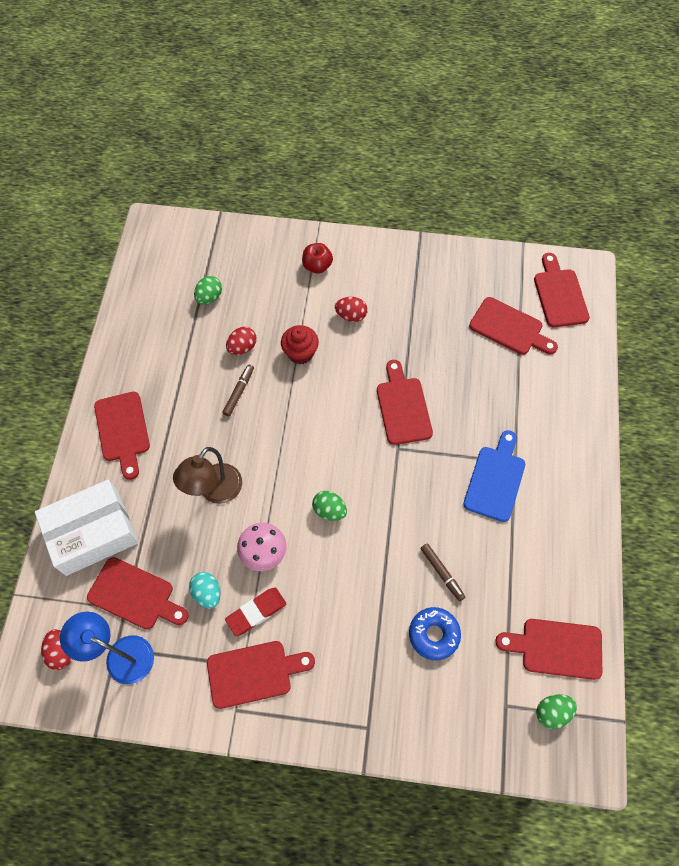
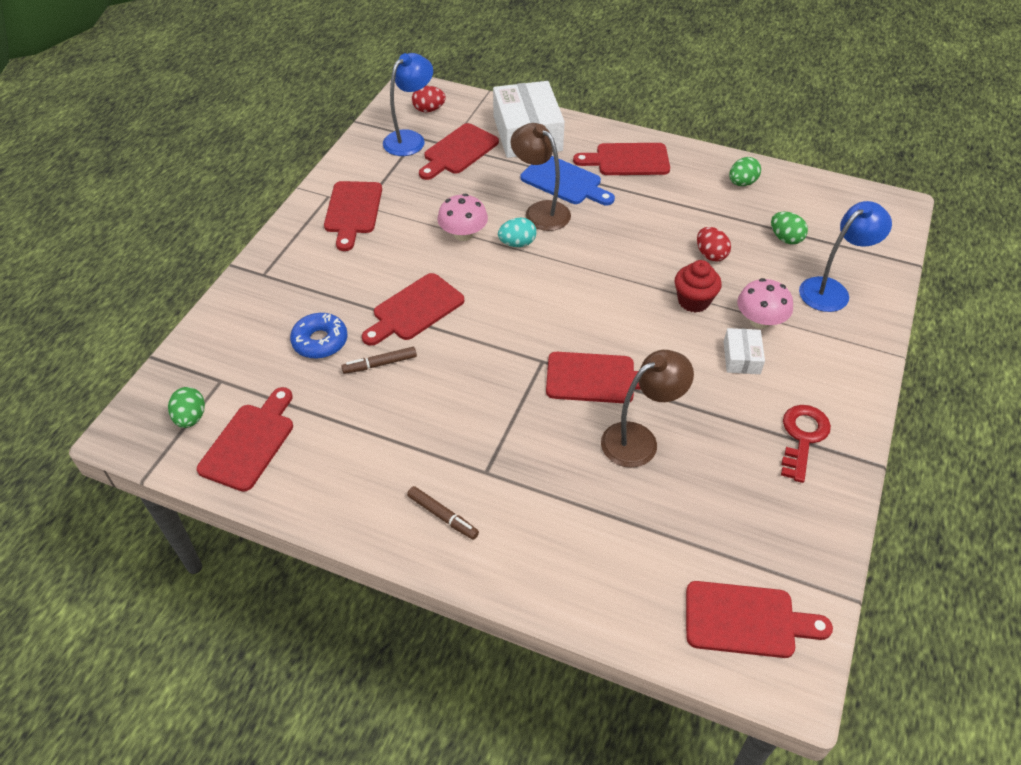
camera: 105 degrees right, 15 degrees down
(207, 593) = (440, 193): turquoise egg -> turquoise egg (517, 243)
(239, 392) = (652, 243): brown marker -> brown marker (443, 516)
(256, 612) = (407, 220): red eraser -> none
(263, 264) = (831, 290): none -> blue lamp
(309, 307) = (760, 321): none -> pink mushroom
(317, 266) = (825, 340): red apple -> none
(329, 510) = (488, 289): green egg -> green egg (742, 183)
(351, 315) = (741, 357): red egg -> white box
(412, 275) = (802, 437): none -> red key
(449, 369) = (639, 439): none -> brown lamp
(495, 479) = (469, 444): blue cutting board -> blue cutting board (564, 181)
(509, 328) = (694, 530): red cutting board -> red cutting board (415, 310)

